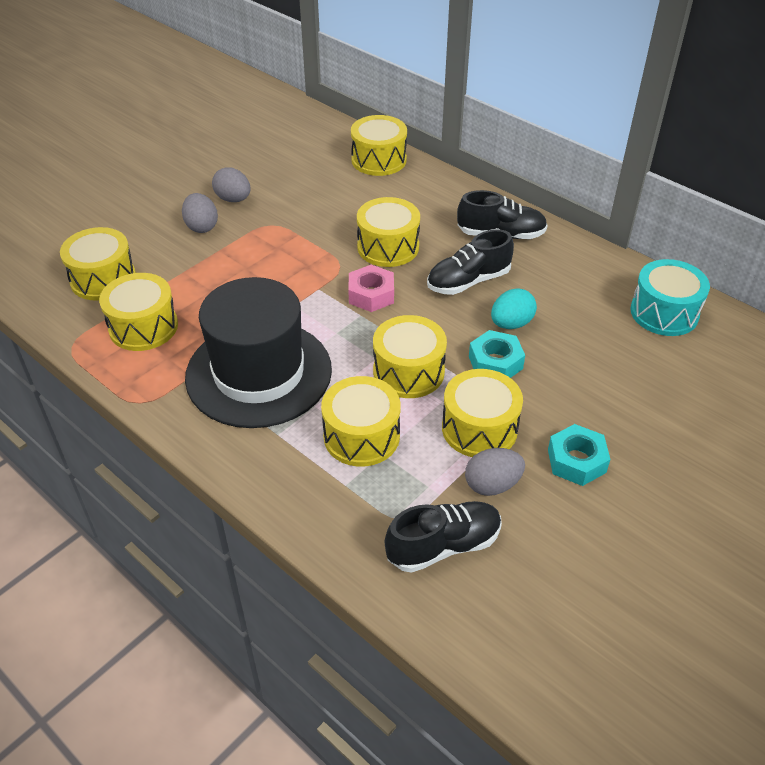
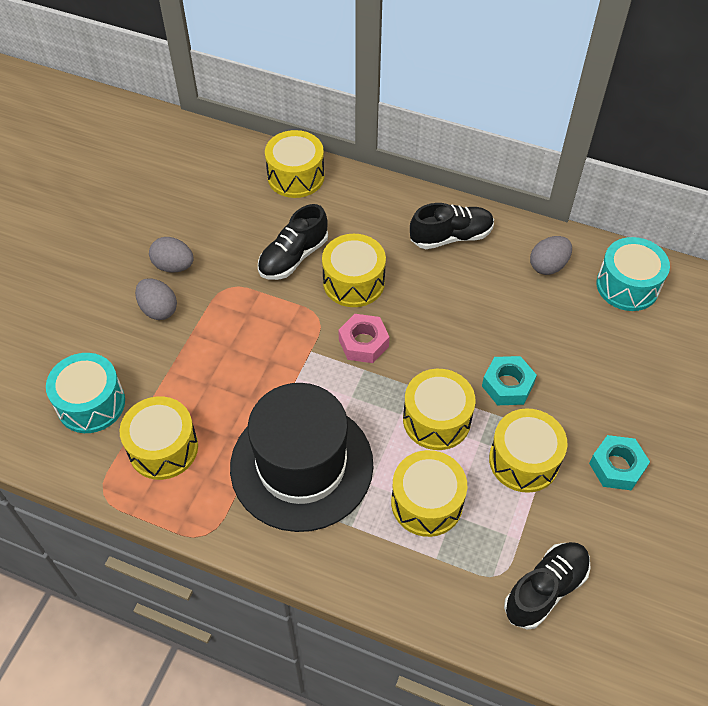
camera: 20 degrees left, 10 degrees up
(103, 279) = (91, 403): yellow drum -> turquoise drum
(468, 281) = (445, 301): black shoe -> black shoe (293, 257)
(492, 485) = (559, 515): grey egg -> grey egg (548, 266)
(511, 324) = (503, 338): turquoise egg -> none

